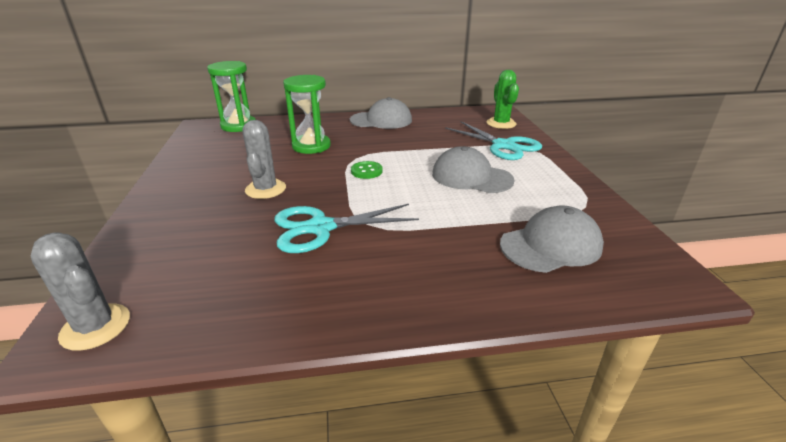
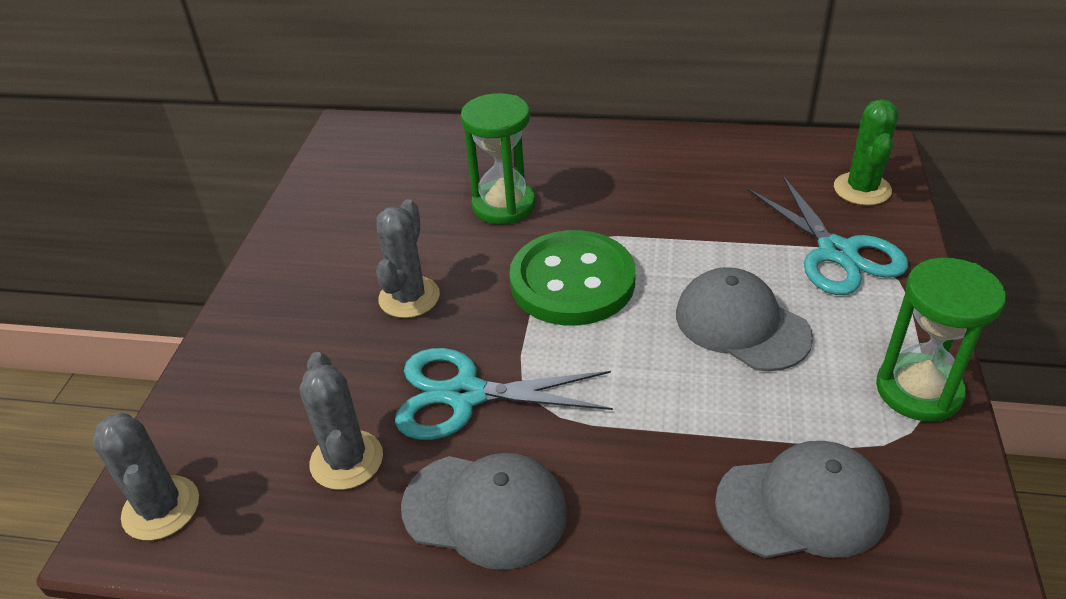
camera: 20 degrees right, 10 degrees up
(239, 126) = (404, 137): green hourglass -> green hourglass (918, 390)
(247, 273) = (346, 460): none -> grey cactus
(366, 171) = (572, 281): green button -> green button, size x2.40
(381, 120) = (642, 152): grey cap -> grey cap (485, 510)

